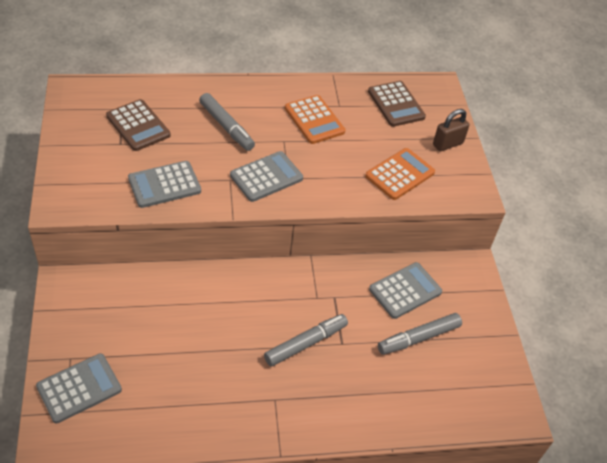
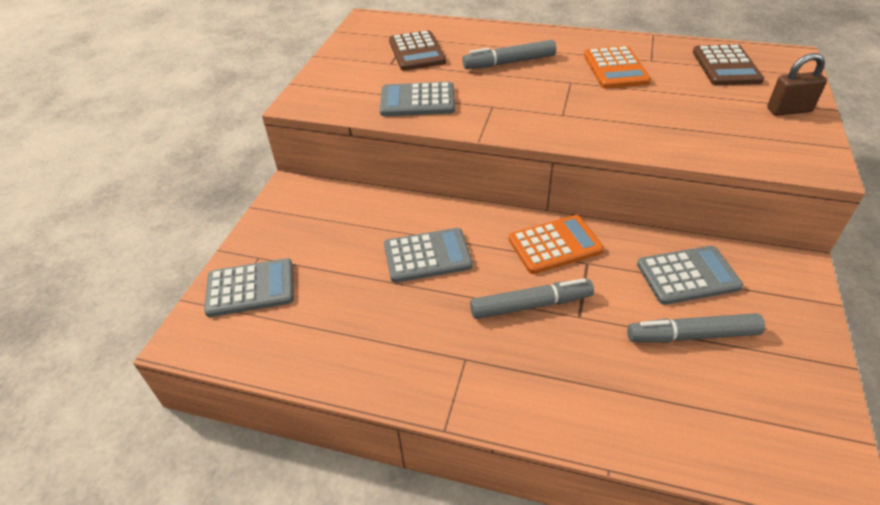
camera: 30 degrees right, 5 degrees down
(226, 126) = (509, 62): grey marker -> grey marker turned 90 degrees clockwise
(266, 177) = (536, 109): grey calculator -> grey calculator (427, 256)
(400, 174) = (711, 130): orange calculator -> orange calculator (555, 245)

